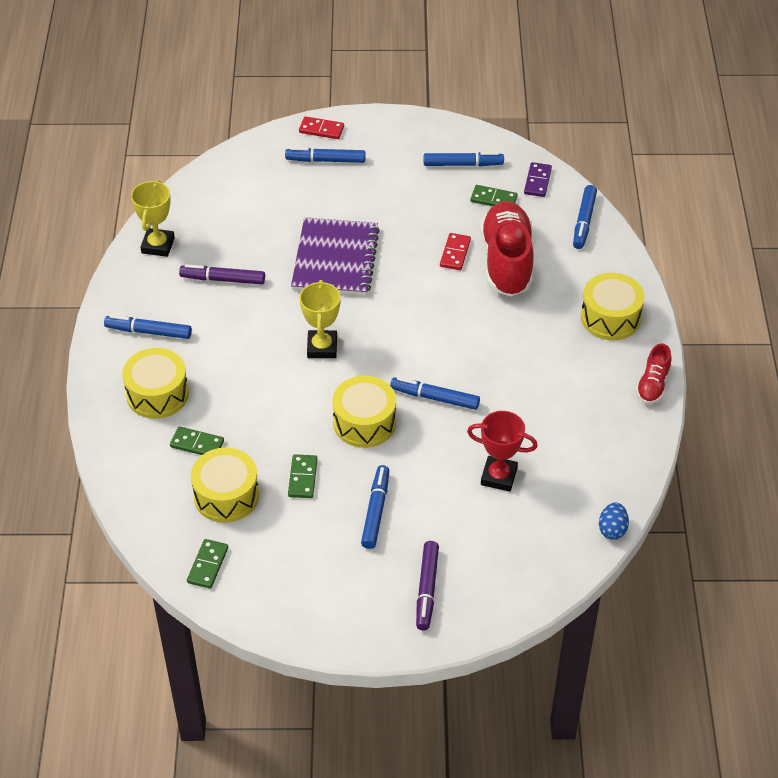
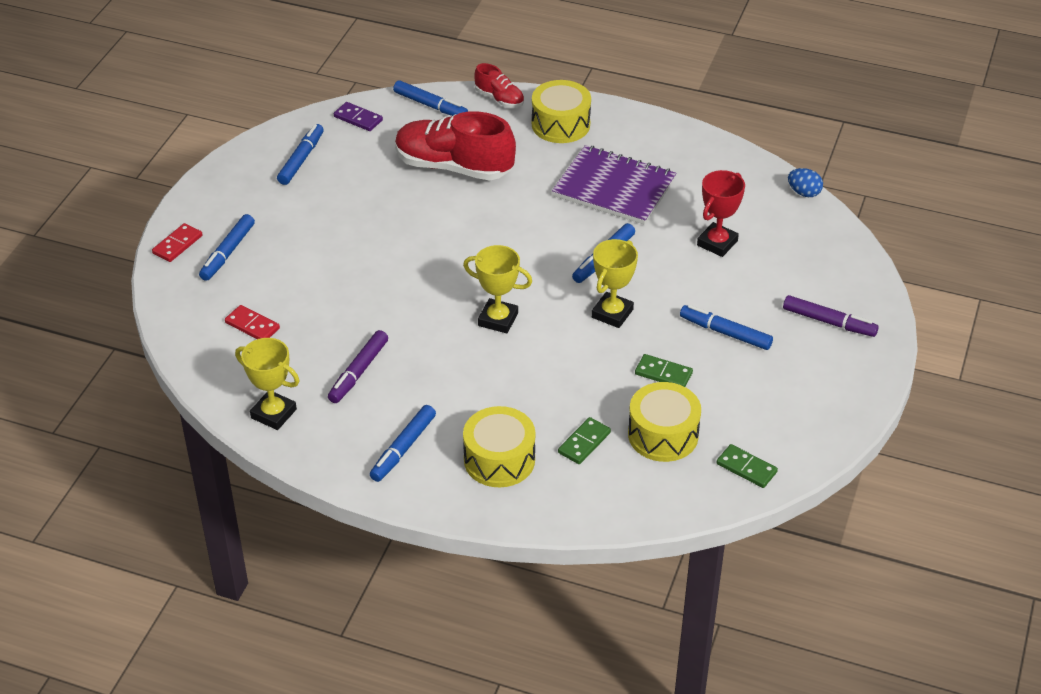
camera: 70 degrees left, 5 degrees down
(335, 259) = (380, 280): purple notebook -> purple notebook (614, 188)
(364, 422) = (612, 313): yellow drum -> yellow trophy
(455, 253) = (422, 197): red domino -> red domino (252, 326)
(493, 199) = (364, 152): green domino -> none
(652, 385) = (653, 123): red shoe -> red shoe (499, 99)

